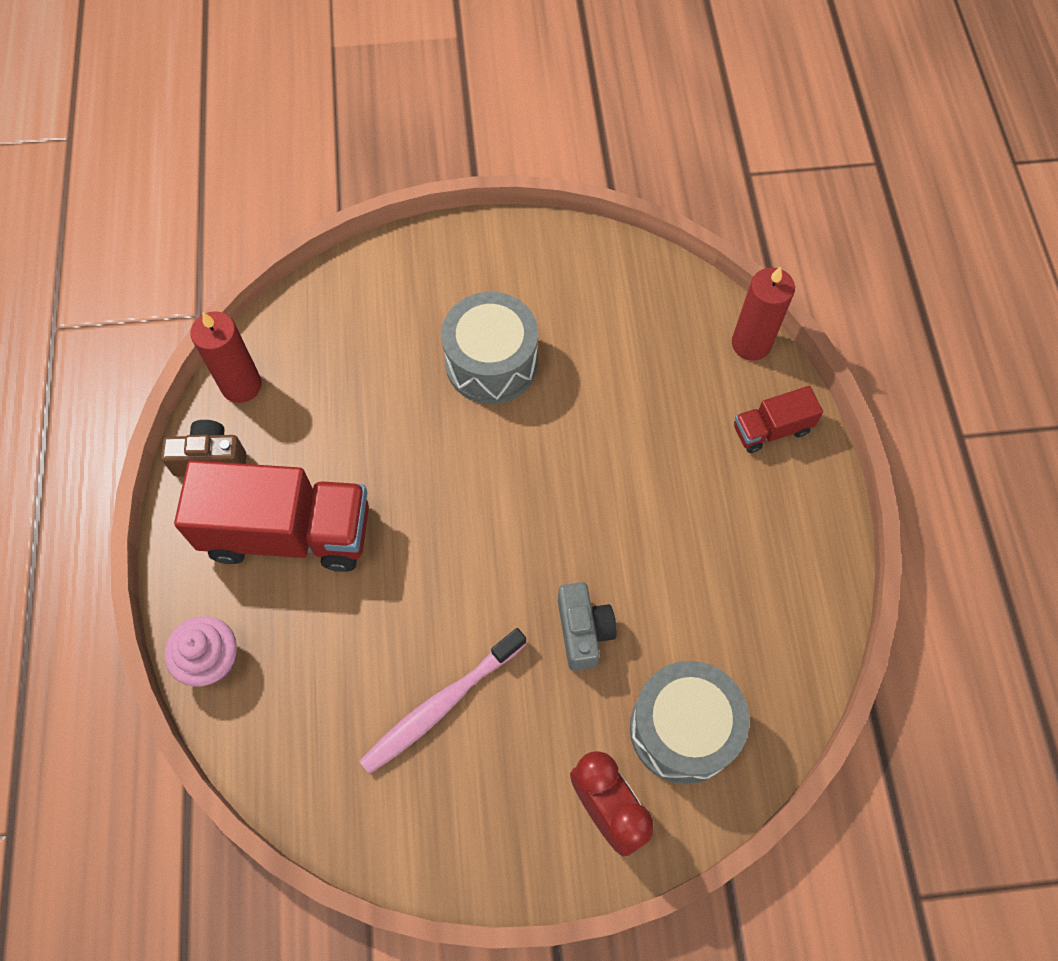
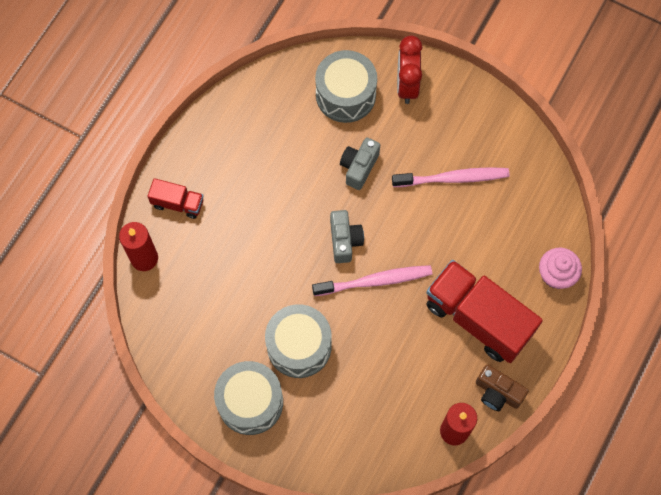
camera: 145 degrees left, 5 degrees up
(453, 494) = (375, 281): none -> pink toothbrush
(502, 275) = (250, 402): none -> grey drum
(529, 519) = (344, 240): none -> grey camera

